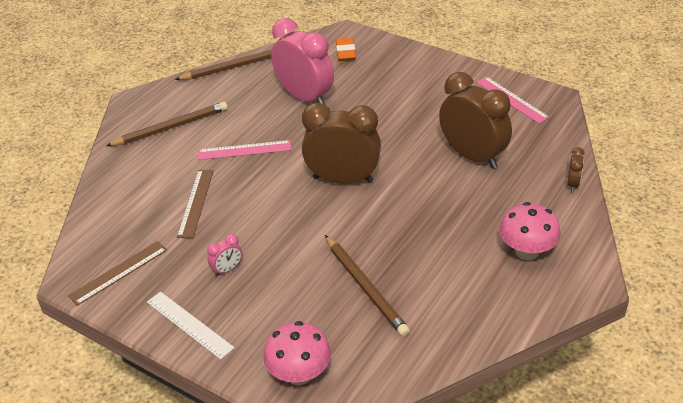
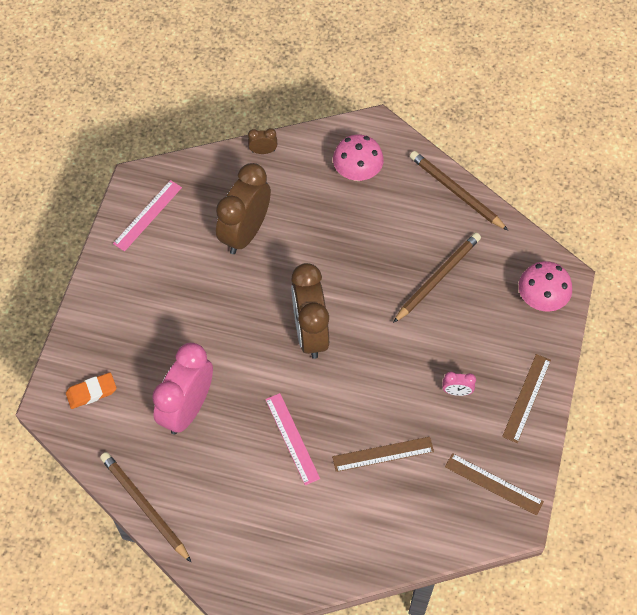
camera: 110 degrees left, 20 degrees up
(170, 127) = (275, 531): brown pencil -> brown pencil (456, 192)
(189, 324) = (527, 398): white ruler -> brown ruler
(227, 269) = (456, 391): pink clock -> pink clock turned 150 degrees clockwise

